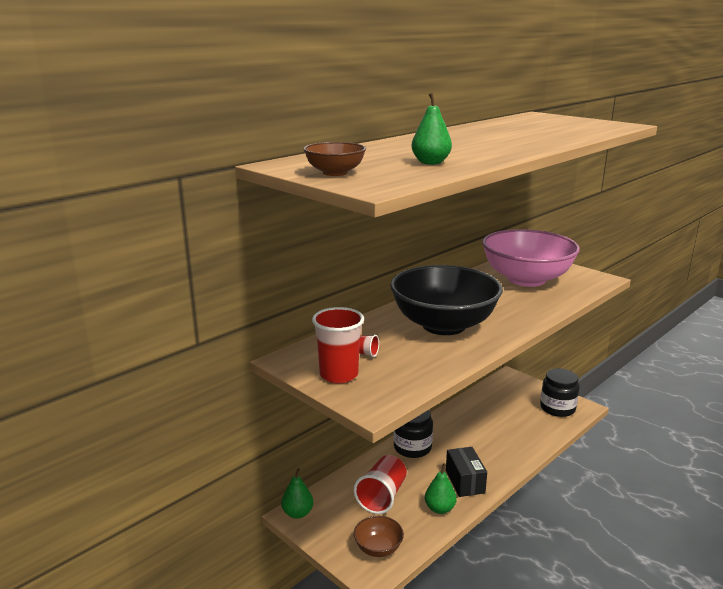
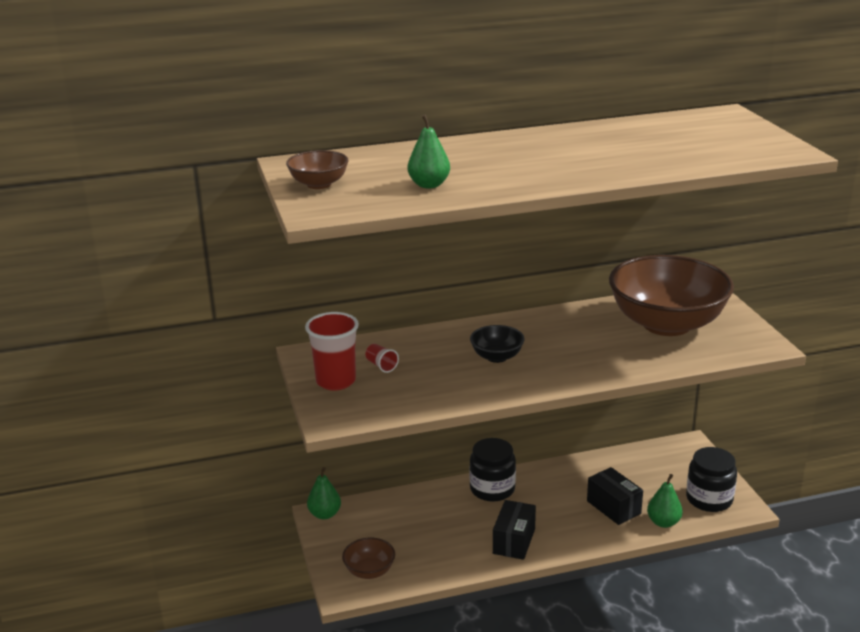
camera: 30 degrees right, 5 degrees up
(382, 496) = (416, 526): red cup -> none
(439, 508) = (462, 557): green pear -> green pear (663, 522)
(443, 325) = (497, 357): black bowl -> black bowl, size x0.43
(506, 433) = (613, 507): none -> black box
(526, 279) = (666, 324): pink bowl -> brown bowl

